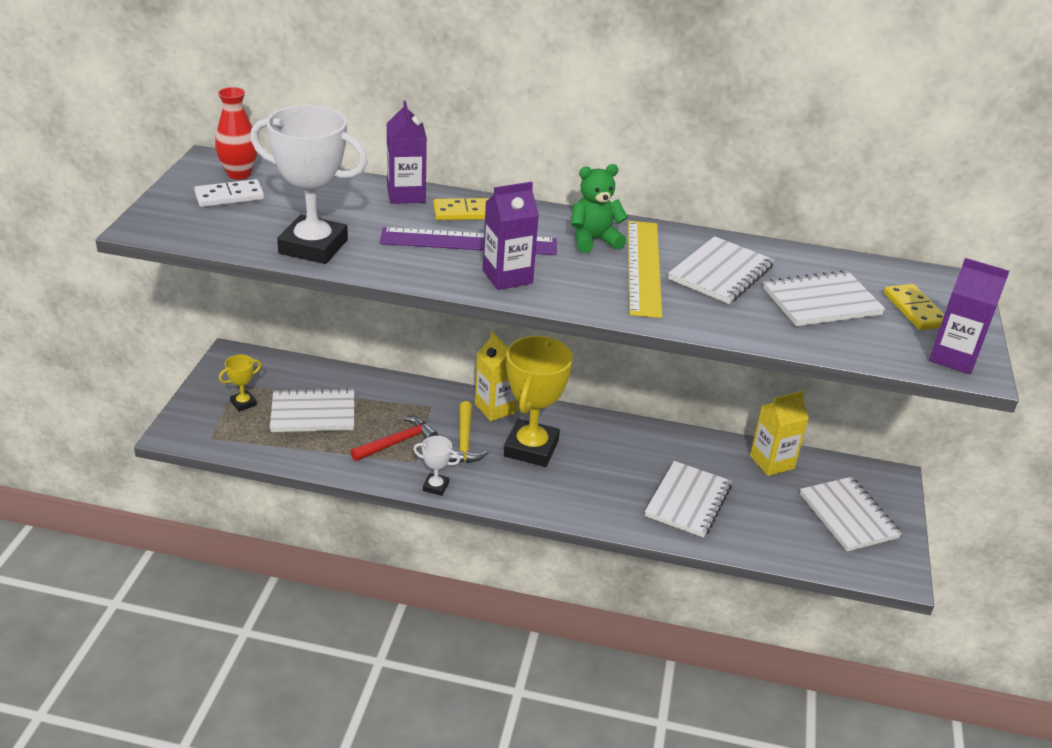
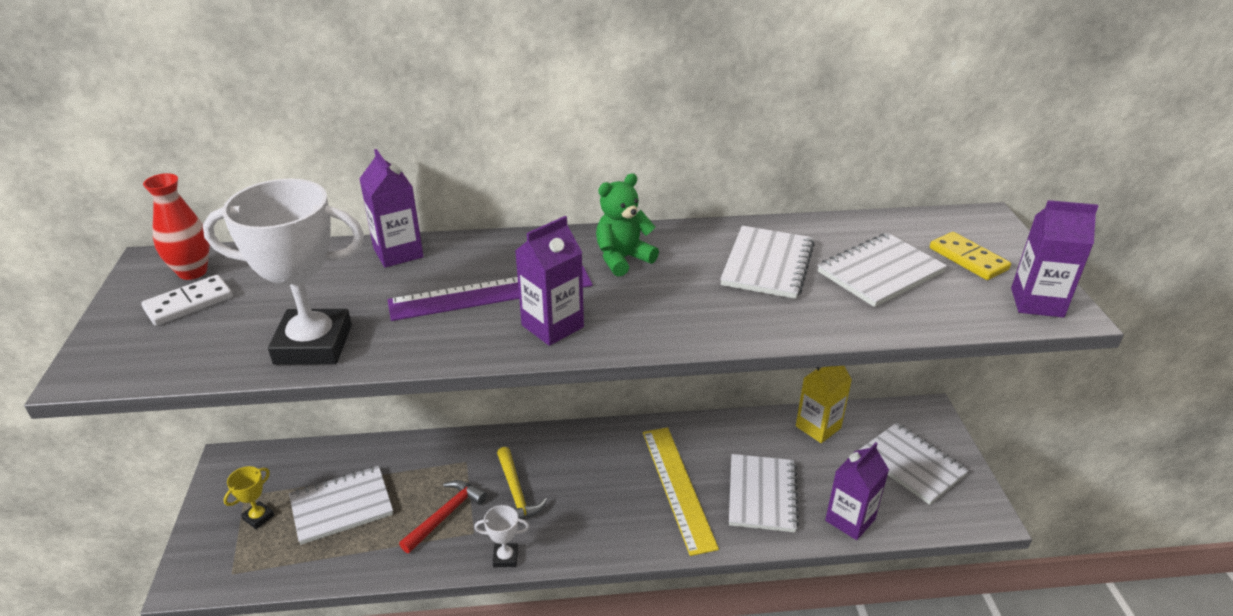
camera: 15 degrees left, 0 degrees up
(466, 212) = (473, 258): yellow domino -> none
(495, 408) = (533, 444): yellow carton -> none
(531, 448) = (586, 480): yellow trophy -> none
(644, 267) = (689, 277): yellow ruler -> yellow ruler (678, 487)
(761, 542) = (850, 520): none -> purple carton

